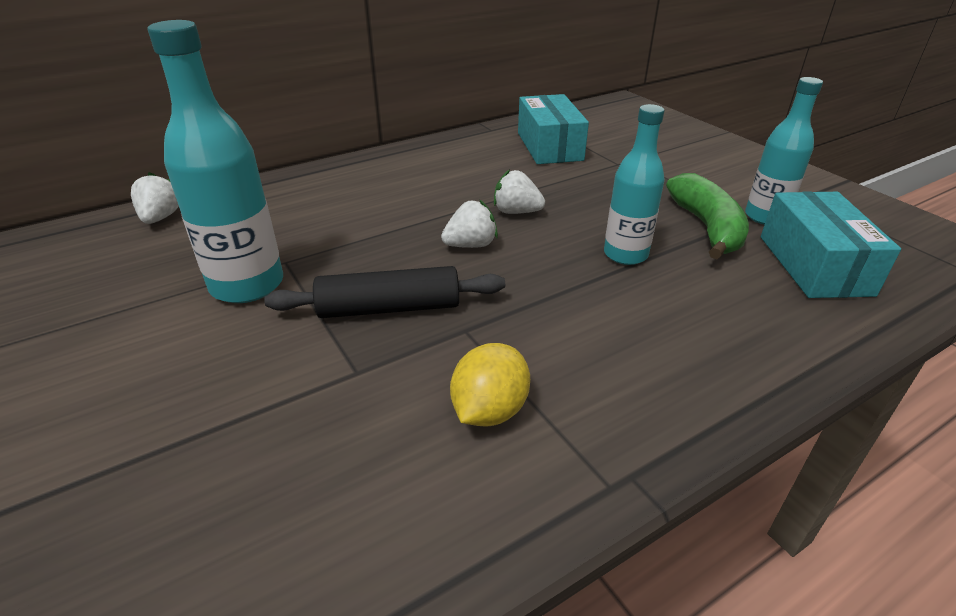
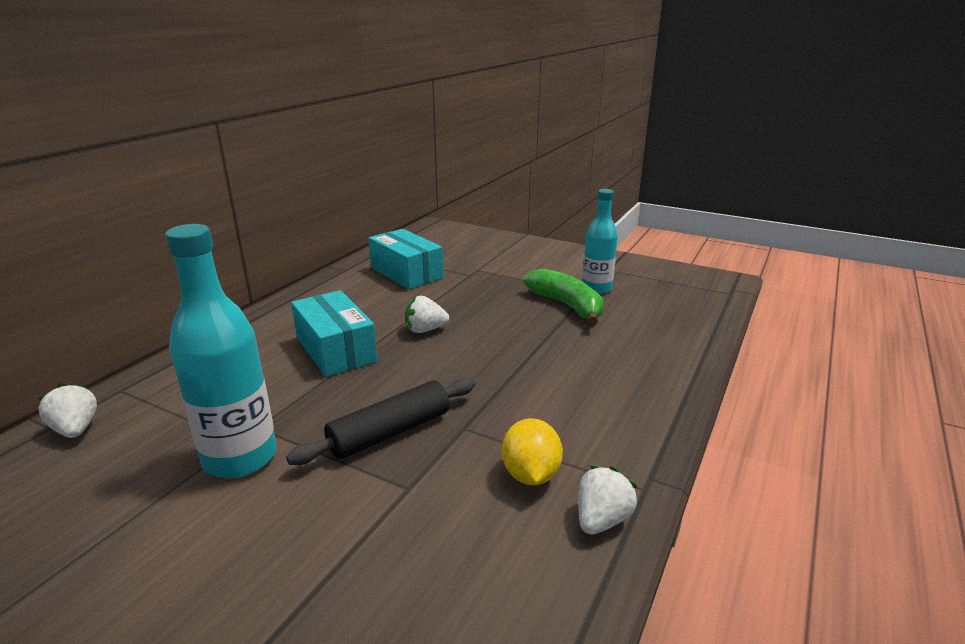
camera: 30 degrees left, 10 degrees down
(470, 245) = (412, 365): white strawberry -> white strawberry (601, 519)
(625, 254) = (530, 339): turquoise bottle -> none
(814, 265) = (648, 312): turquoise box -> turquoise box (336, 349)

